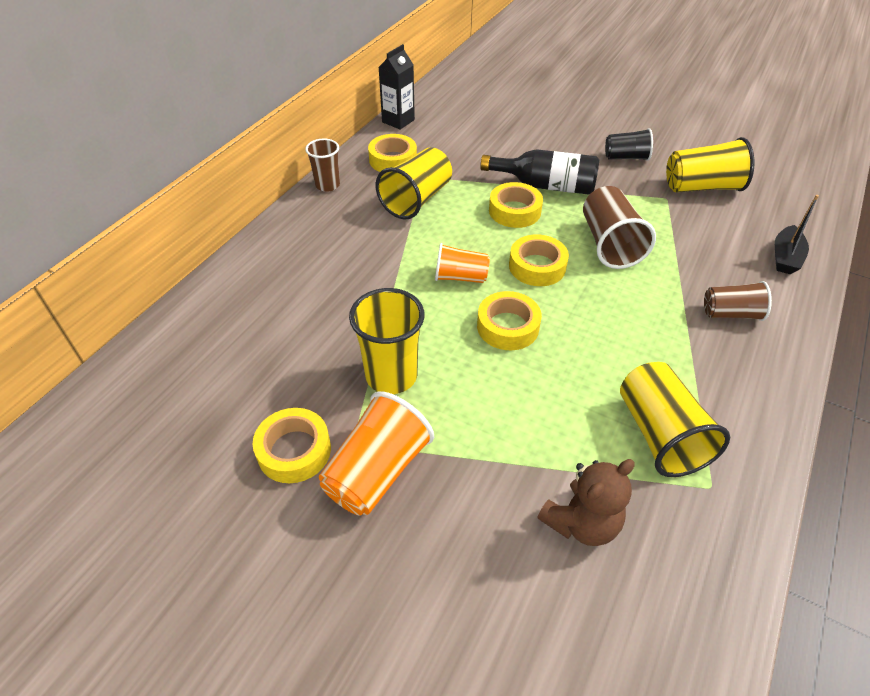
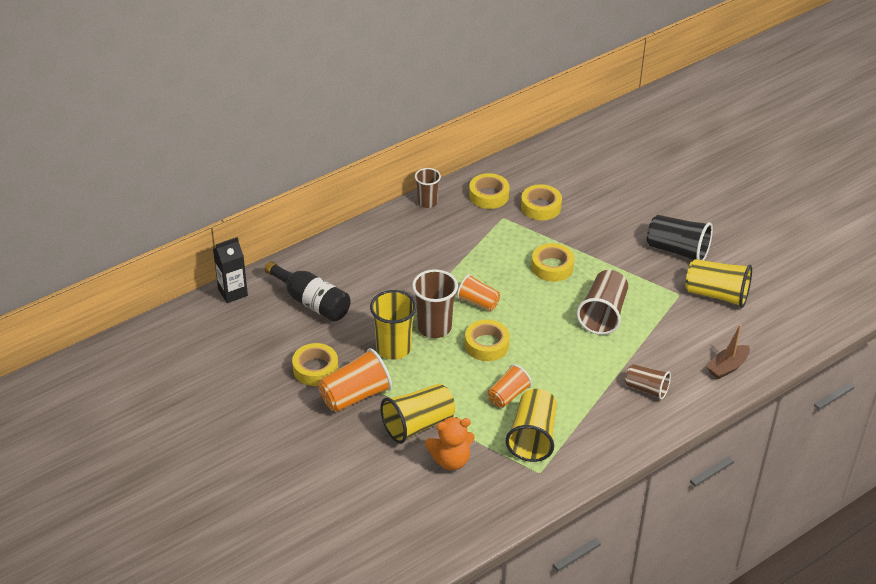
camera: 25 degrees right, 5 degrees down
(398, 121) = (515, 161): black carton -> black carton (233, 292)
(416, 200) = (485, 235): yellow cup -> yellow cup (418, 425)
(427, 327) = (434, 327): none -> brown cup
(537, 266) = (537, 312): yellow tape -> yellow tape (541, 207)
(545, 186) = (591, 254): black bottle -> black bottle (311, 302)
(581, 522) = (451, 460): brown teddy bear -> orange teddy bear
(583, 385) = (508, 395): none -> orange cup
(626, 157) = (677, 251): black cup -> black cup, size x1.58
(785, 257) = (727, 367): black boat -> brown boat

